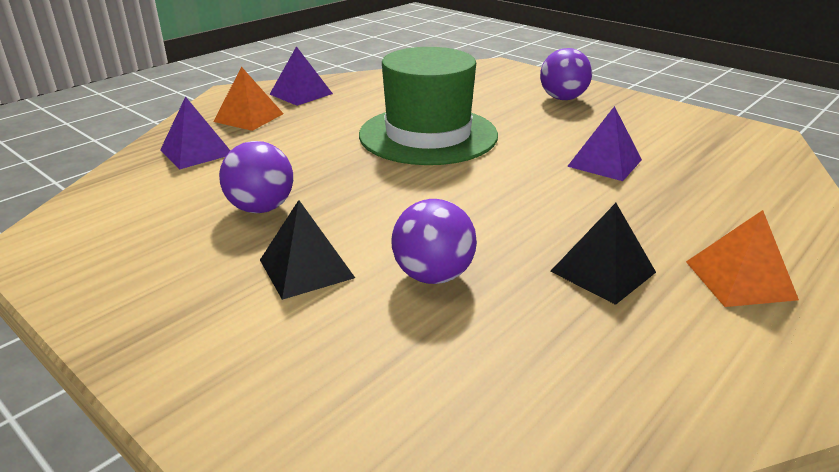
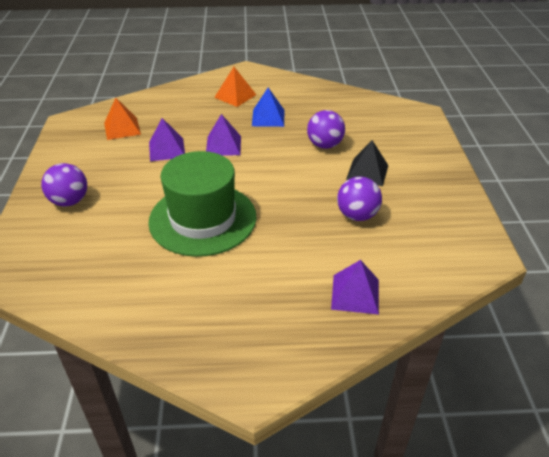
camera: 135 degrees left, 10 degrees up
(249, 117) = (282, 322): orange pyramid -> orange pyramid (122, 128)
(301, 94) = (204, 336): purple pyramid -> purple pyramid (223, 145)
(603, 271) = (268, 117): black pyramid -> blue pyramid

